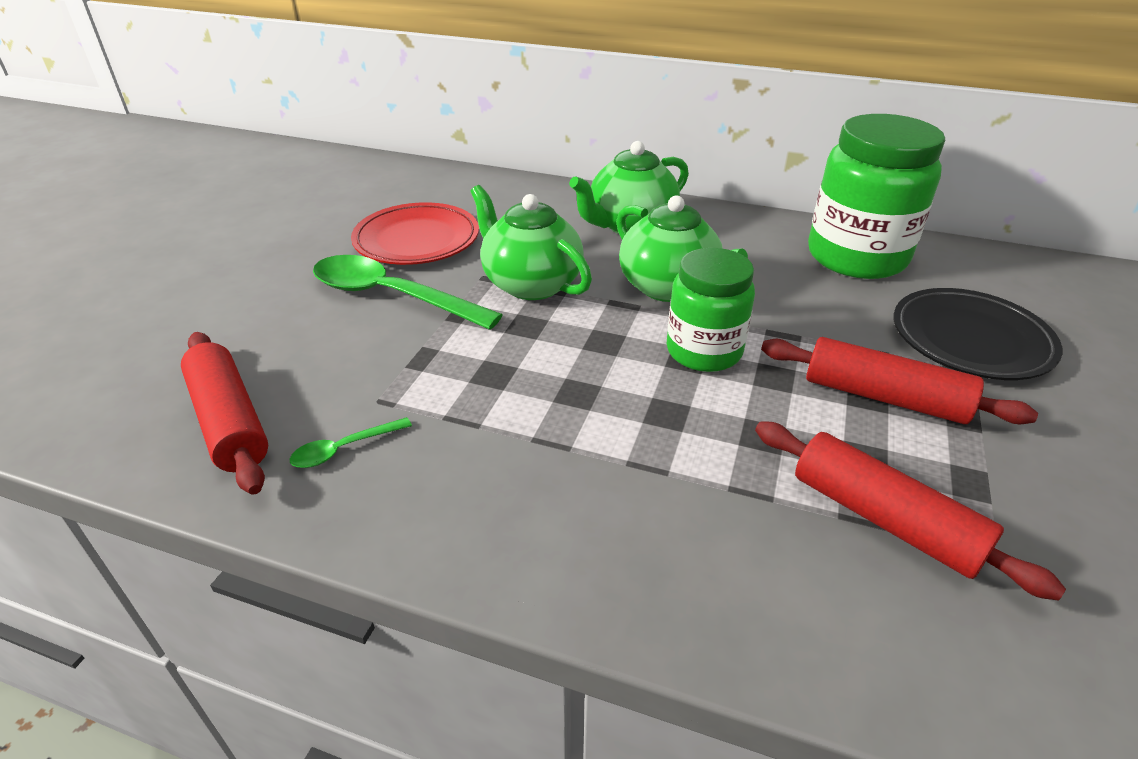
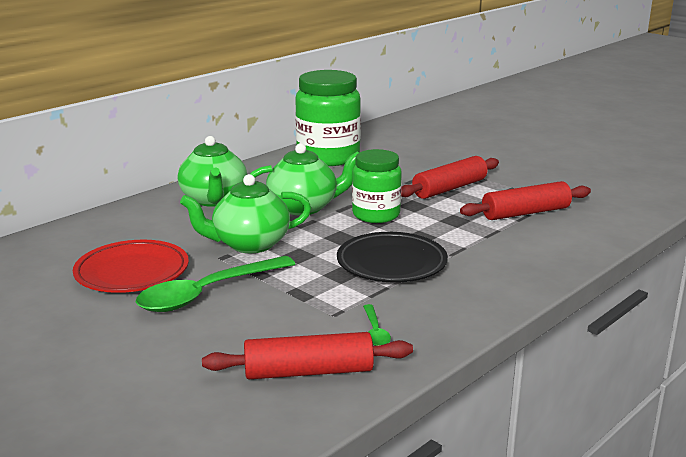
camera: 65 degrees left, 15 degrees down
(970, 340) = (424, 159): black plate -> black plate (391, 263)

